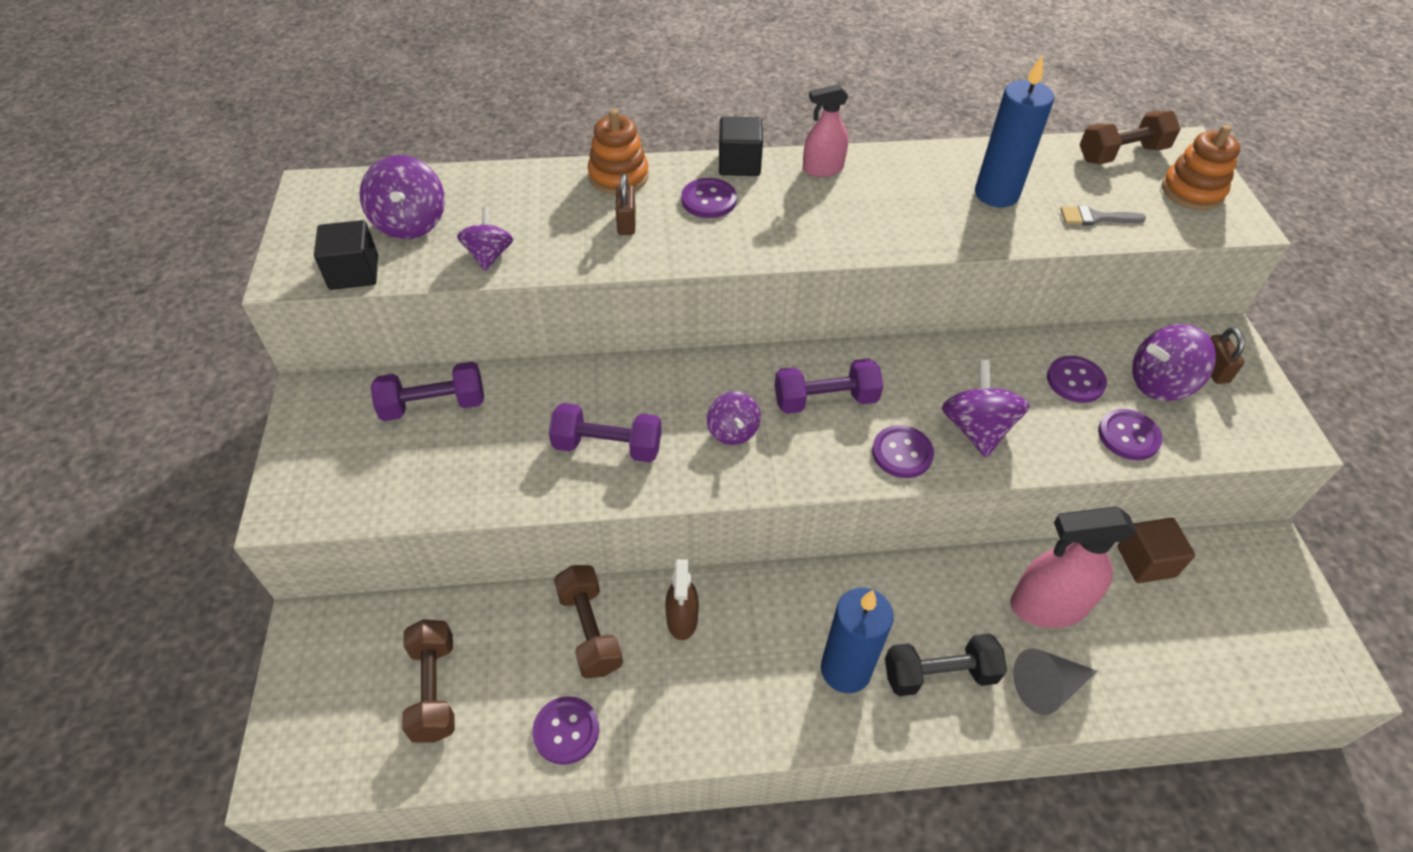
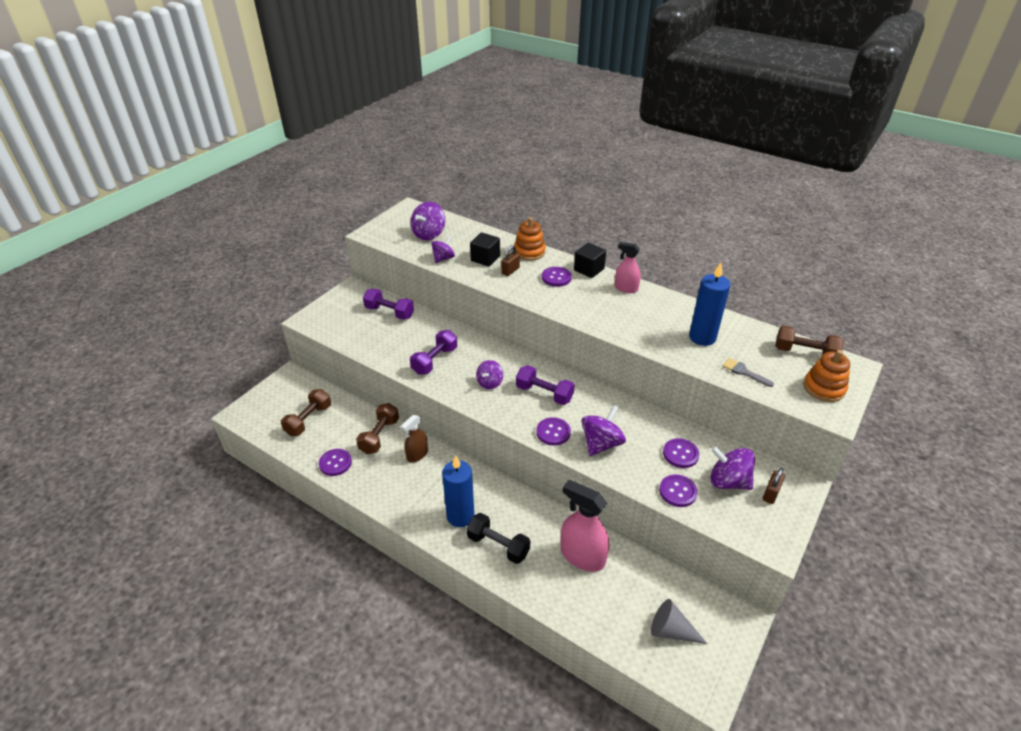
camera: 40 degrees right, 10 degrees down
(354, 273) = (390, 243): black cube -> black cube (485, 259)
(607, 446) = (435, 360): purple dumbbell -> purple dumbbell turned 75 degrees clockwise
(1047, 686) = (542, 585): grey cone -> grey cone (671, 631)
(1145, 561) = (658, 574): brown cube -> none

